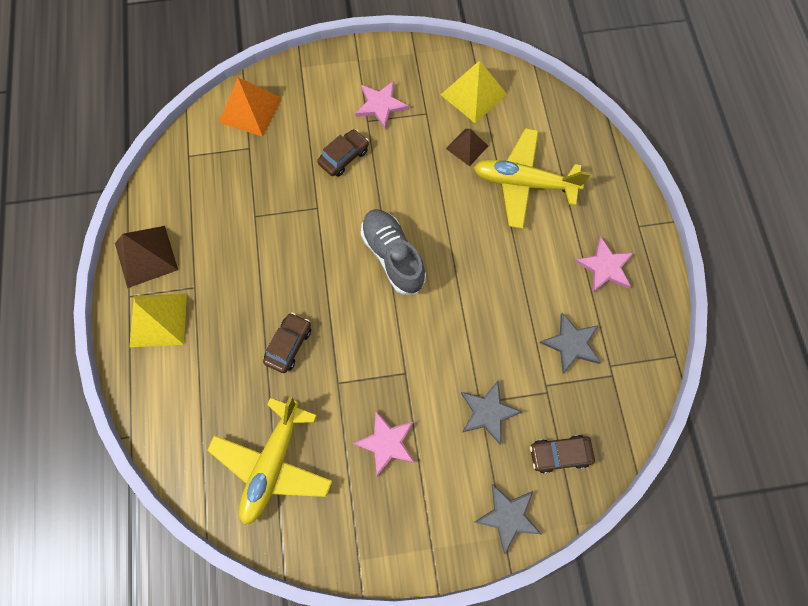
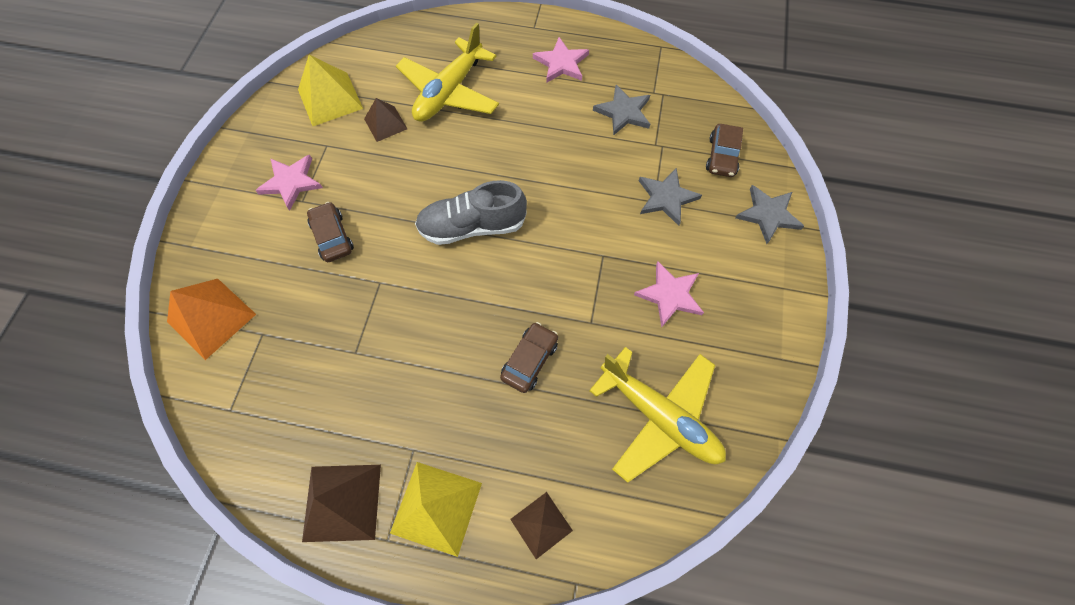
camera: 70 degrees left, 5 degrees down
(165, 397) = (541, 524): none -> brown pyramid
(288, 345) = (529, 360): brown car -> brown car turned 75 degrees clockwise

